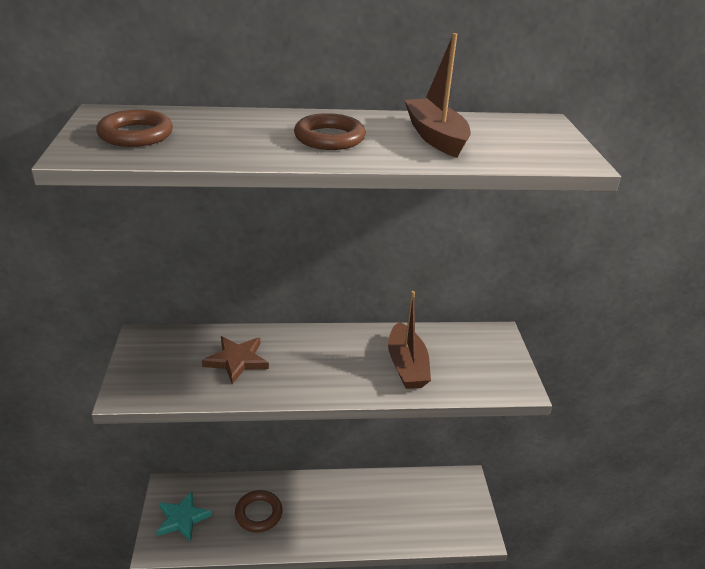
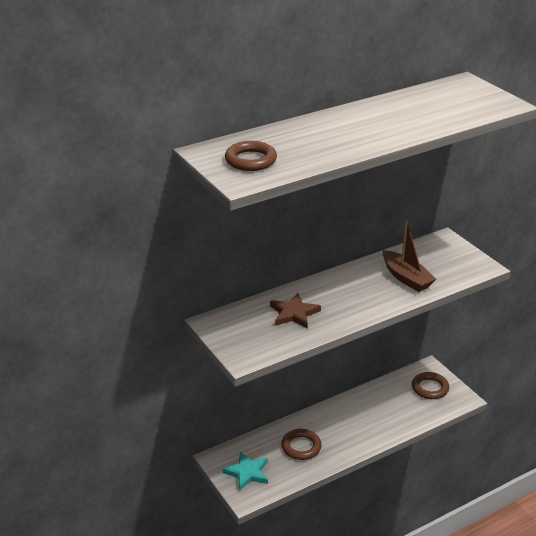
camera: 25 degrees left, 0 degrees up
(329, 138) = (363, 129): brown ring -> brown ring (430, 388)
(435, 137) = (420, 110): brown boat -> none

